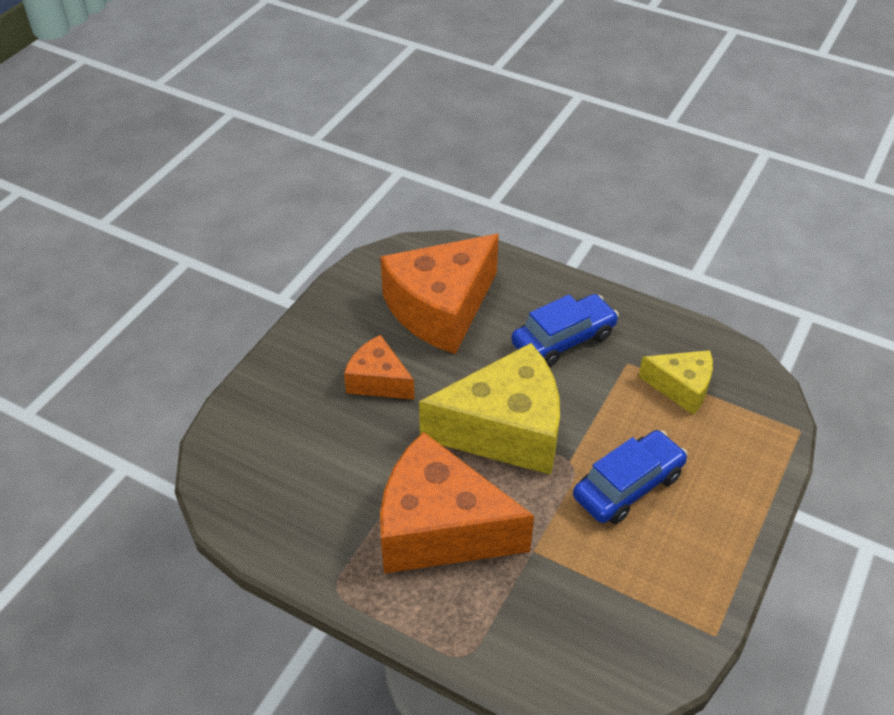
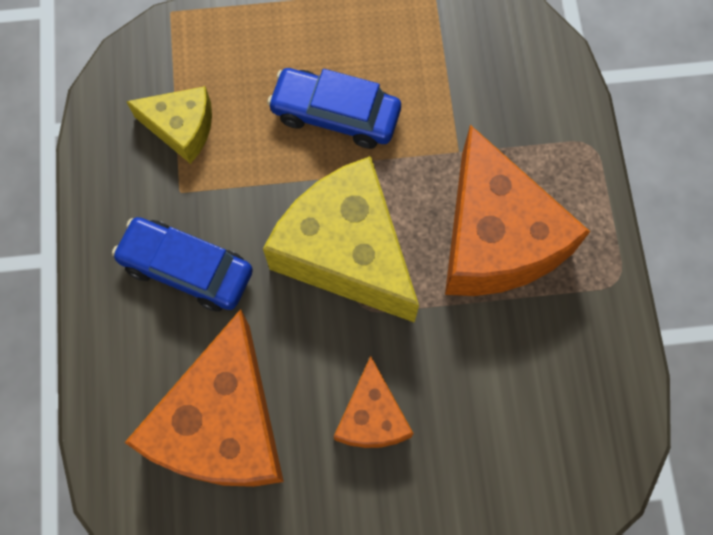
camera: 125 degrees left, 25 degrees up
(441, 309) = (223, 424): orange cheese -> orange cheese turned 90 degrees clockwise
(681, 387) = (182, 128): yellow cheese -> yellow cheese turned 120 degrees clockwise

